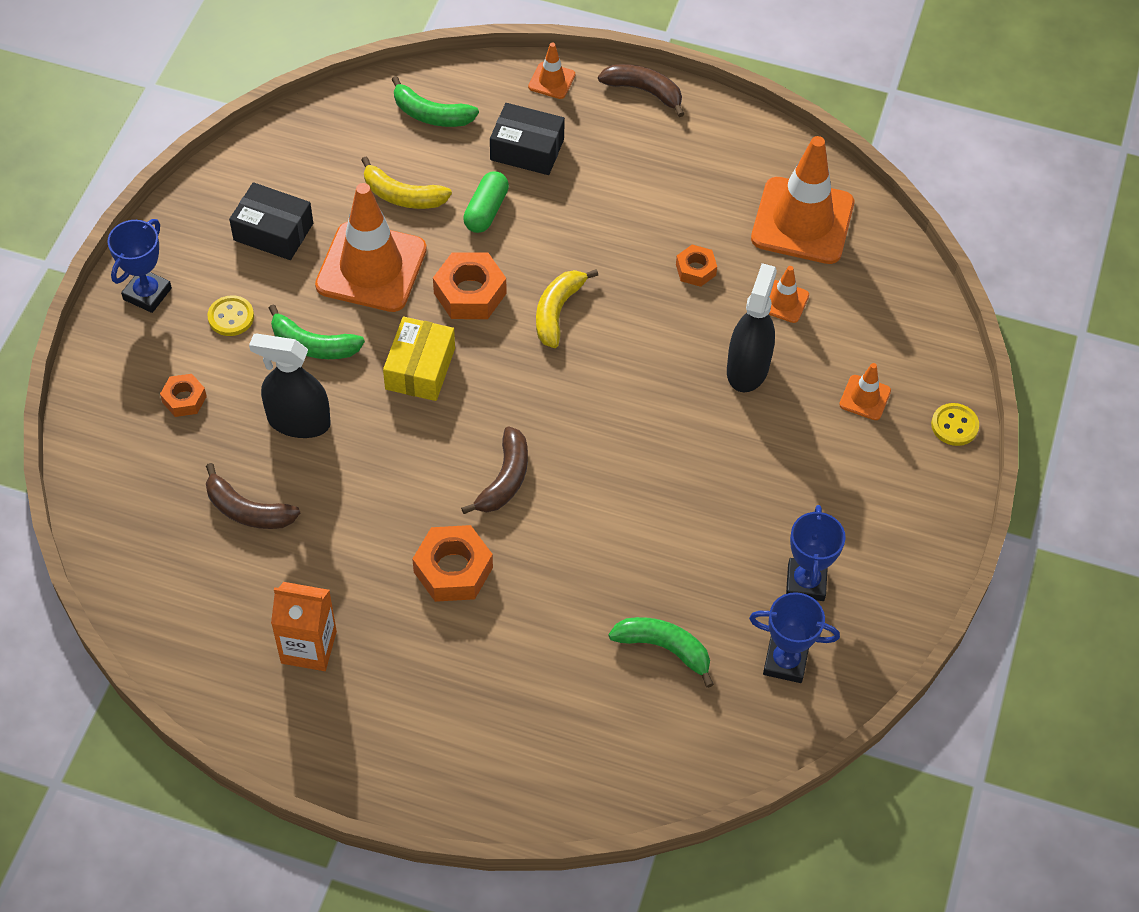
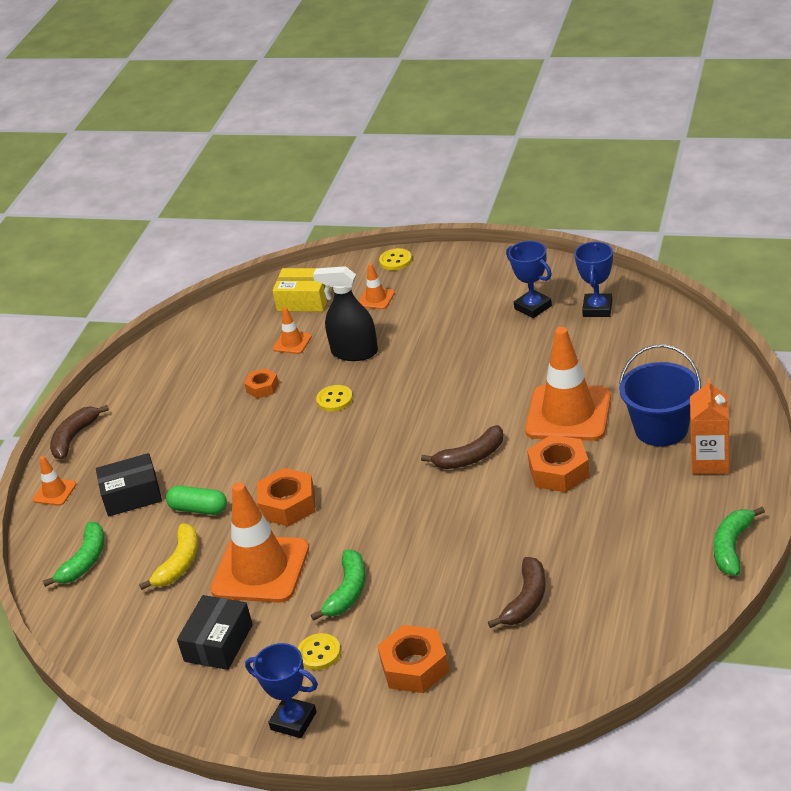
camera: 85 degrees left, 20 degrees down
(184, 399) = (414, 667): orange nut -> orange nut, size x1.71
(298, 421) = (430, 585): black spray bottle -> none
(309, 647) = (648, 538): orange carton -> orange carton (710, 462)
(420, 368) = (368, 521): yellow box -> yellow box (304, 300)
(504, 696) = (661, 429): none -> blue bucket
(505, 479) = (471, 457): brown banana -> brown banana turned 135 degrees clockwise
(527, 149) = (132, 495): black box -> black box turned 60 degrees clockwise
(557, 311) = (305, 453): yellow banana -> none
(653, 344) = (334, 400): none -> yellow button
(664, 648) = (601, 361): green banana -> green banana (732, 547)
(802, 221) = (216, 342): orange traffic cone -> orange traffic cone (568, 414)
(806, 582) = (533, 307): blue trophy -> blue trophy turned 45 degrees clockwise

